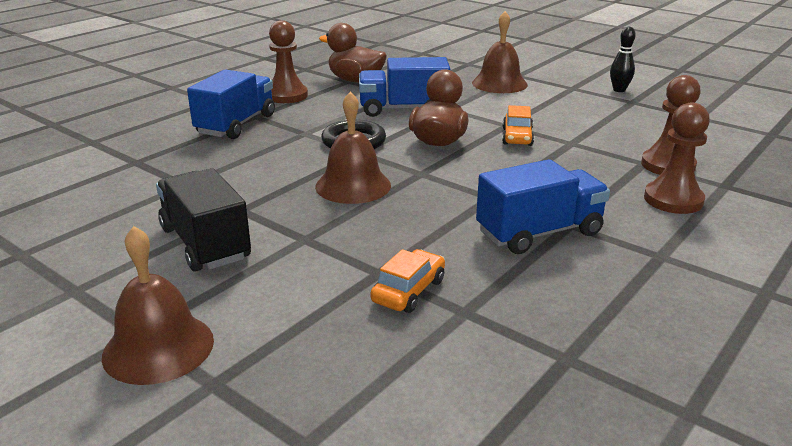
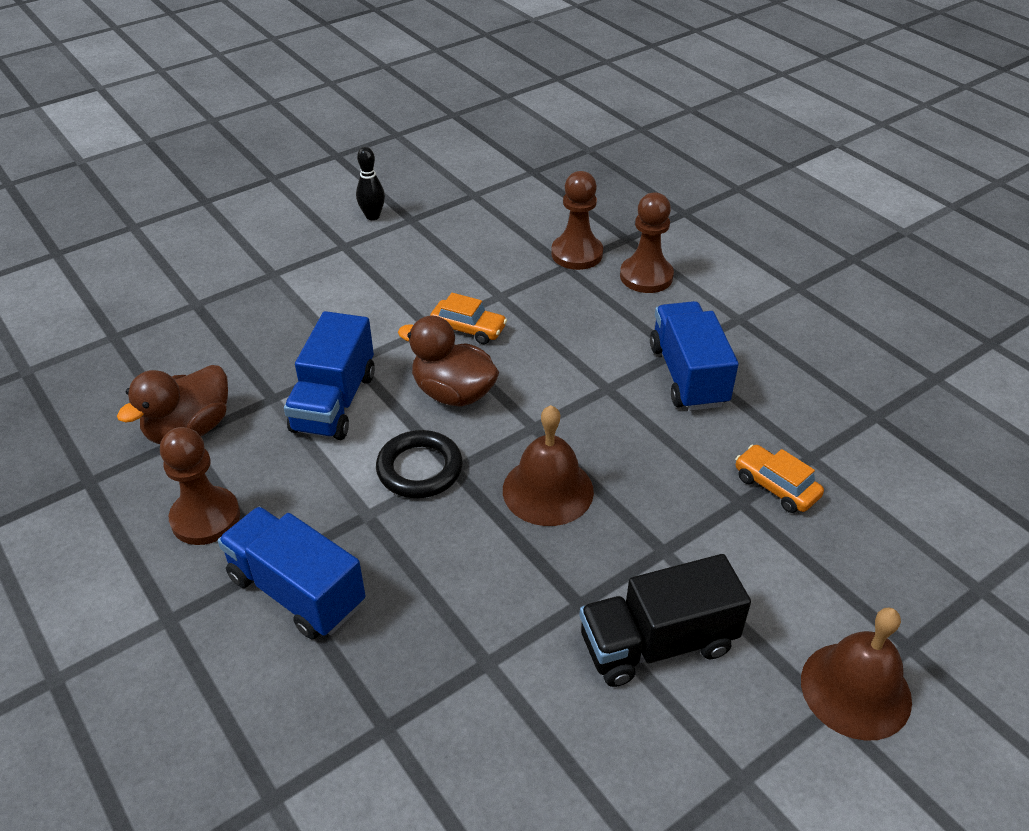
camera: 75 degrees left, 15 degrees up
(499, 83) = (293, 297): brown bell -> none

